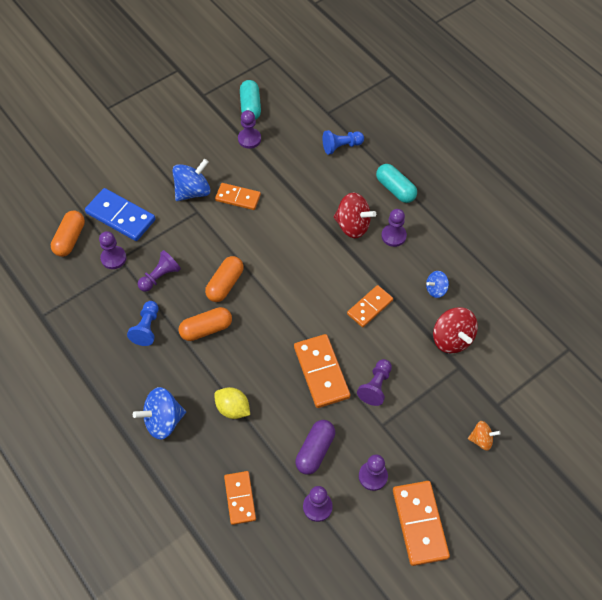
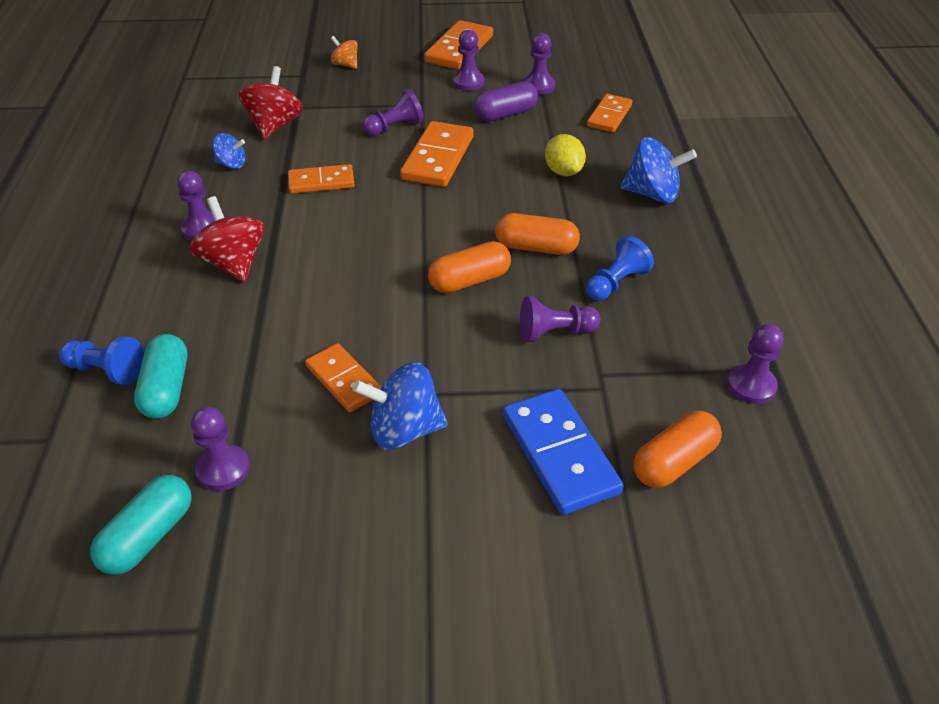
camera: 145 degrees left, 15 degrees down
(113, 258) = (612, 393): purple pawn -> purple pawn (751, 385)
(395, 189) = (123, 275): turquoise capsule -> turquoise capsule (166, 389)

